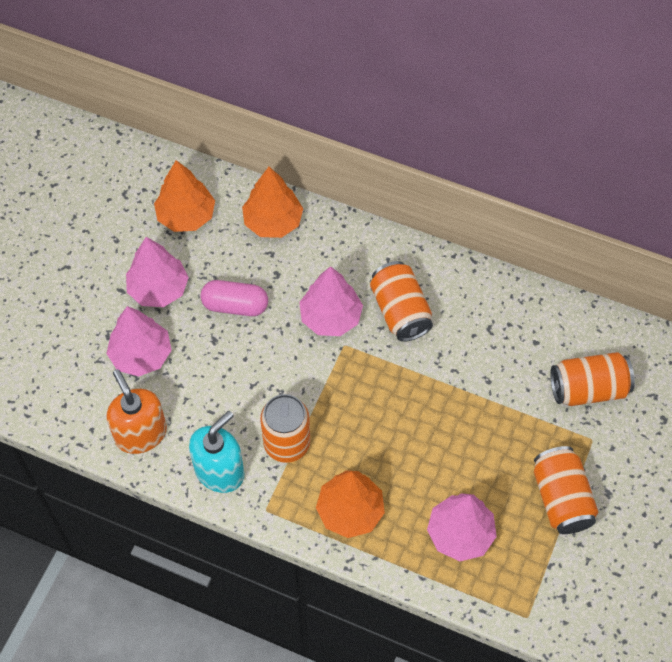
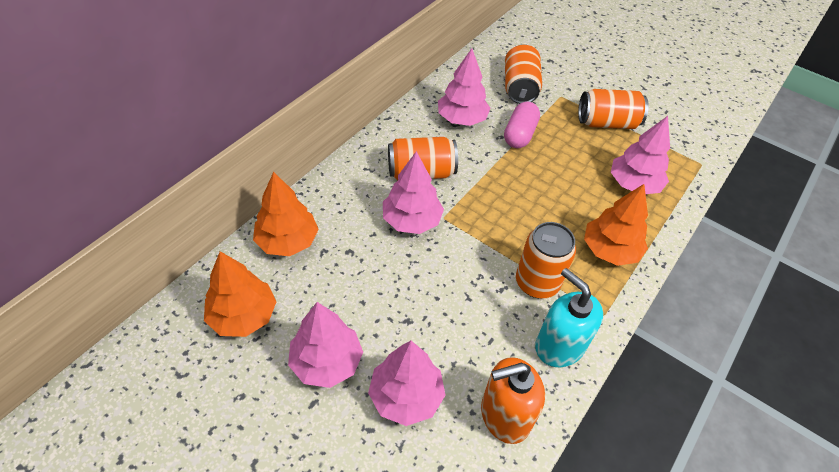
camera: 80 degrees left, 10 degrees down
(235, 305) = (373, 293): pink capsule -> pink capsule (519, 134)
(501, 334) = (461, 119): none -> pink tree

